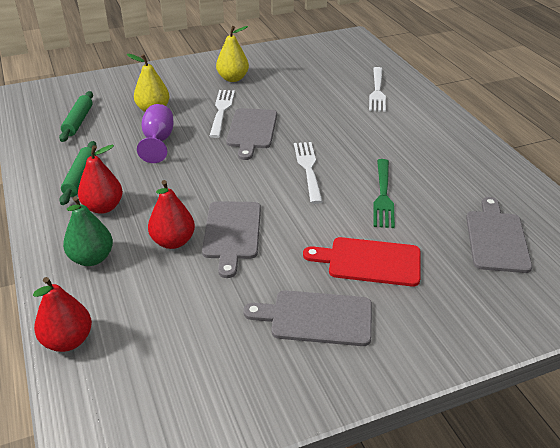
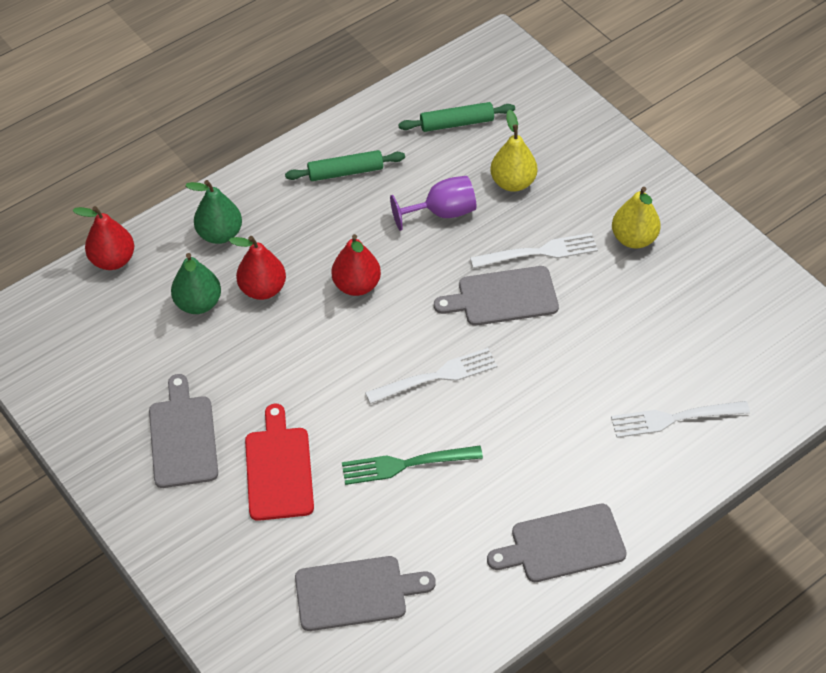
camera: 75 degrees right, 15 degrees up
(103, 207) = (301, 211): red pear -> red pear (356, 285)
(164, 284) = (198, 303): none -> green pear
(232, 233) = (291, 334): grey cutting board -> grey cutting board (563, 544)

